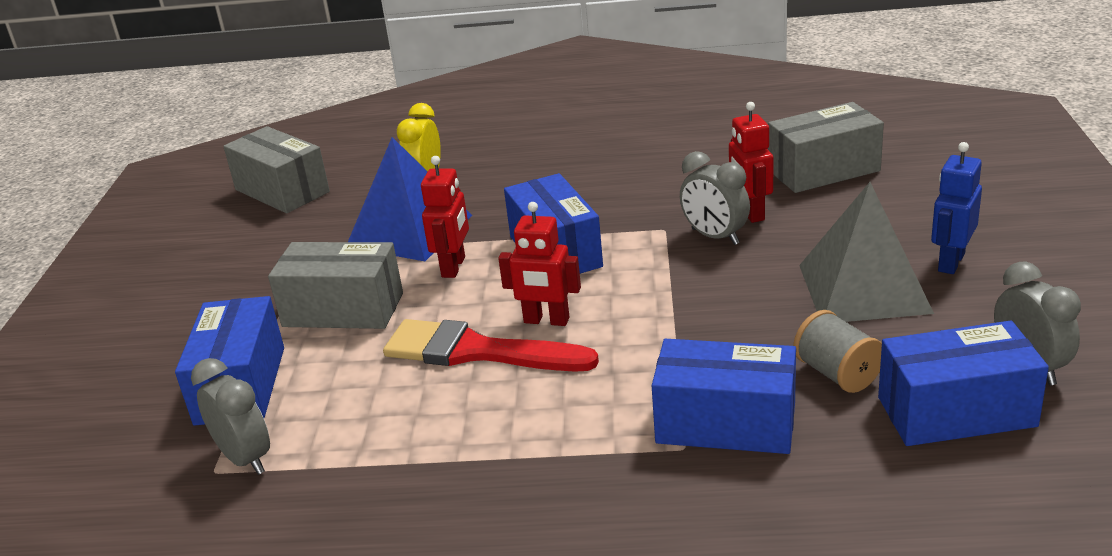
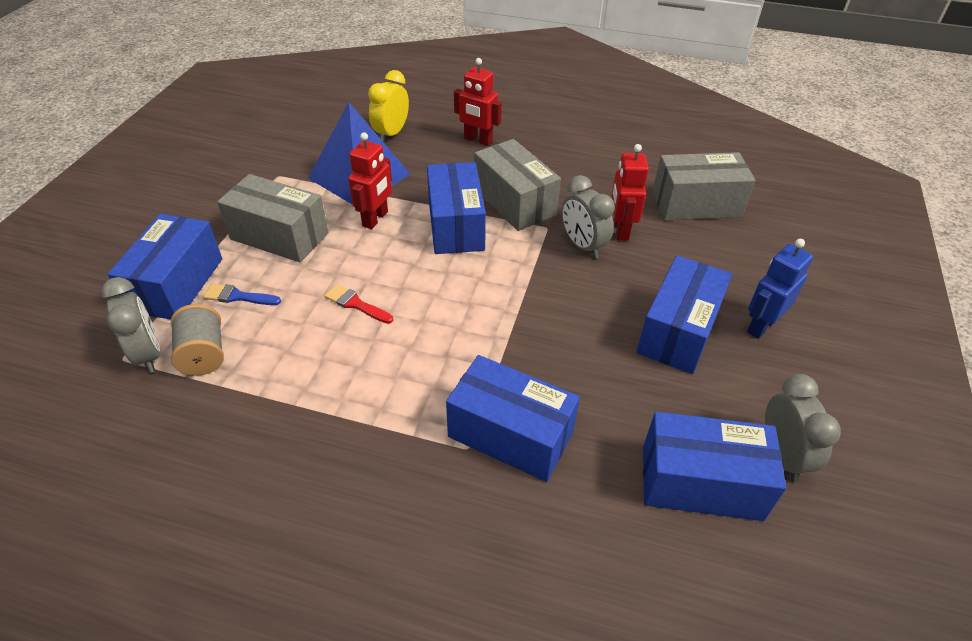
camera: 10 degrees right, 15 degrees up
(282, 191) = (287, 114): grey box -> grey box (514, 202)
(326, 378) = (238, 296): none -> blue brush
(477, 351) = (356, 304): red brush -> red brush, size x0.45
(546, 321) = (419, 290): red robot -> red robot (478, 140)
(837, 374) = (620, 412): grey spool -> grey spool (203, 354)
(863, 288) = (678, 331): grey pyramid -> blue box

